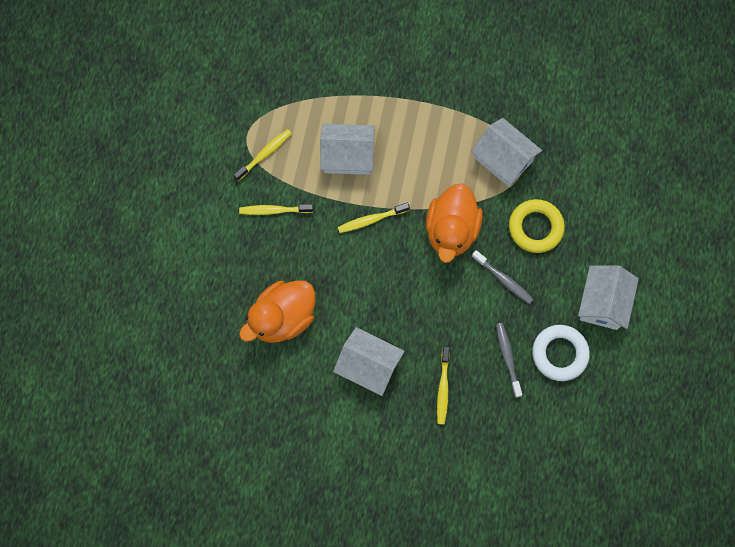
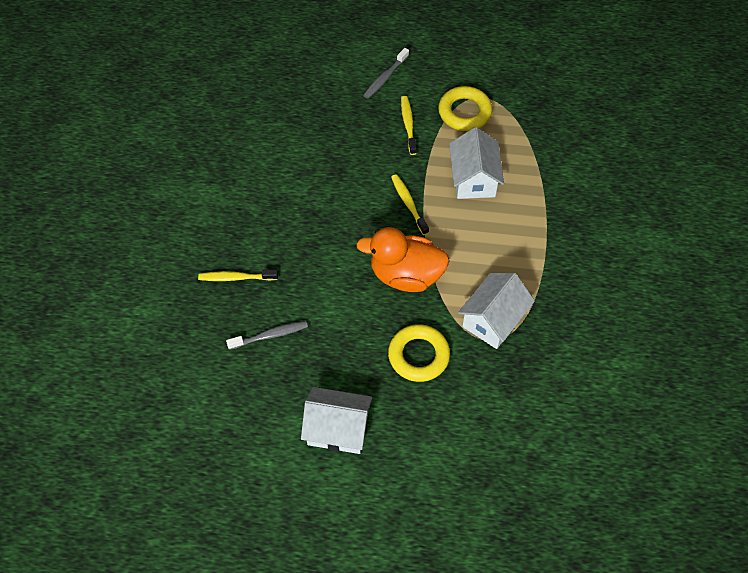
camera: 85 degrees right, 15 degrees down
(264, 154) = (464, 112): yellow toothbrush -> yellow ring
(282, 318) = (301, 140): orange duck -> none
(368, 366) = (257, 212): white house -> none
(503, 280) = (356, 327): grey toothbrush -> grey toothbrush (385, 77)
(559, 354) = (277, 386): white ring -> none

